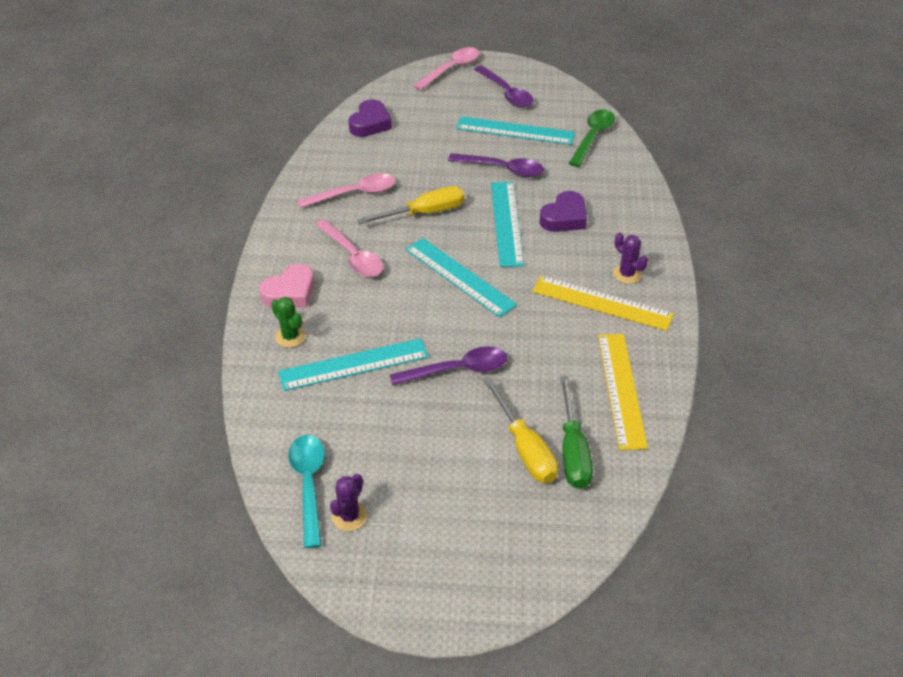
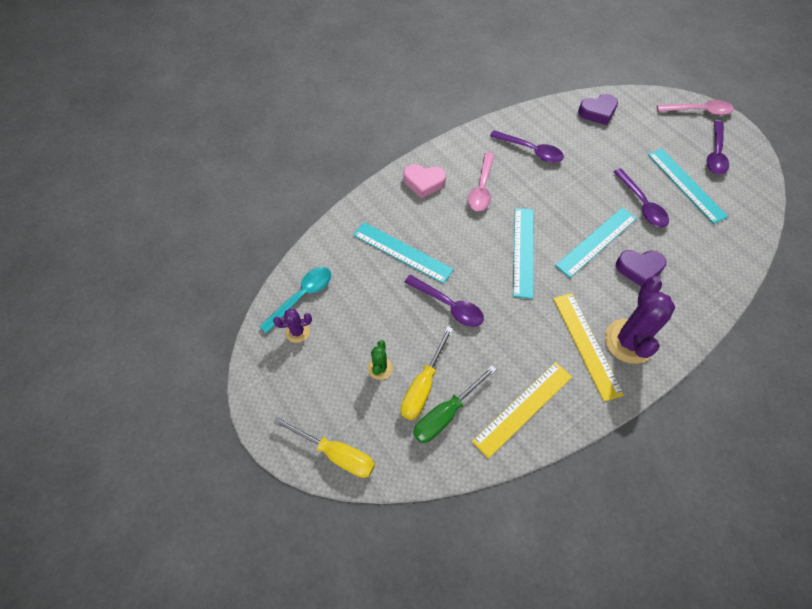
camera: 50 degrees right, 15 degrees up
(290, 337) = (393, 208): green cactus -> green cactus (380, 368)
(354, 194) = (531, 151): pink spoon -> purple spoon
(424, 213) = (555, 195): yellow screwdriver -> yellow screwdriver (336, 454)
(593, 137) = (736, 230): green spoon -> none
(627, 274) = (629, 341): purple cactus -> purple cactus, size x2.00

